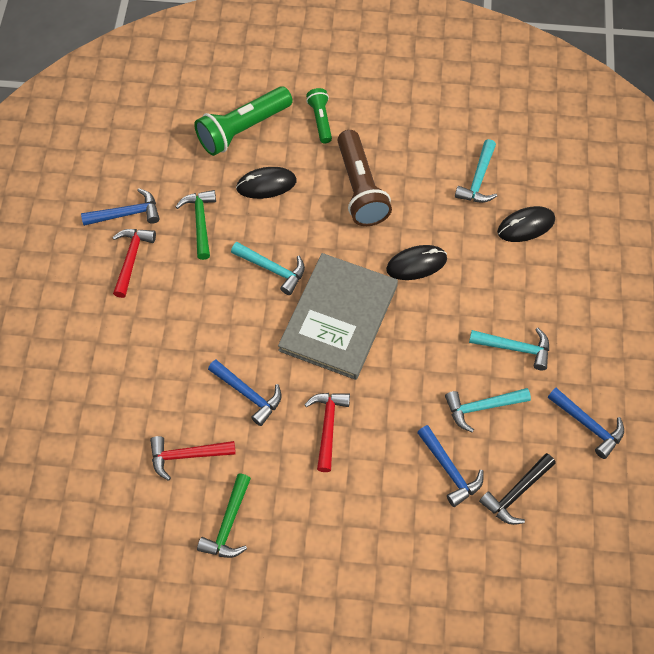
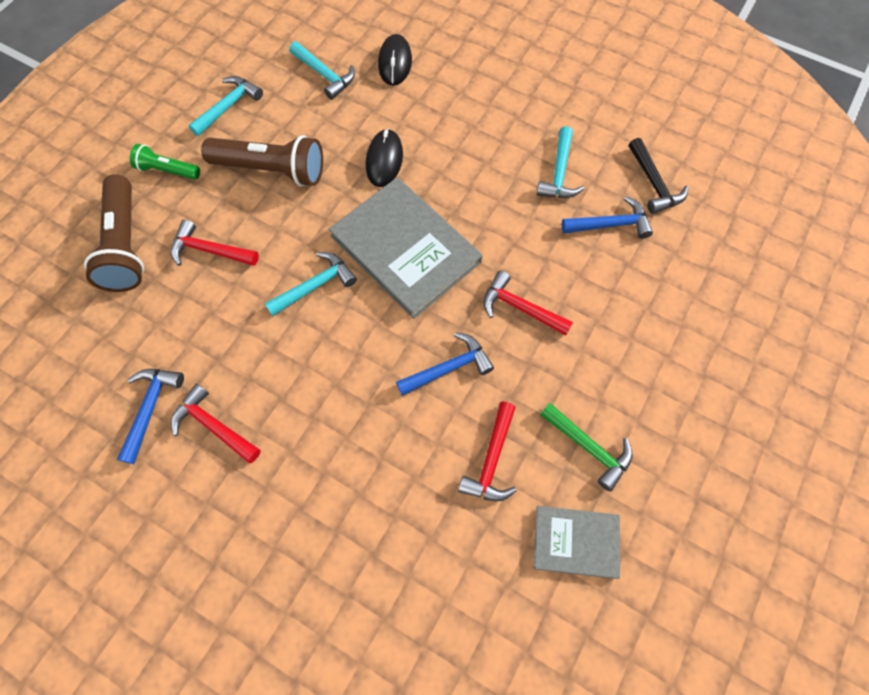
camera: 65 degrees left, 5 degrees up
(148, 540) = (575, 542): none -> grey book
(200, 222) = (213, 333): green hammer -> none
(243, 129) = (126, 245): green flashlight -> brown flashlight
(266, 184) = (210, 250): black mouse -> red hammer
(515, 348) = (512, 123): turquoise hammer -> turquoise hammer (228, 106)
(588, 425) = (611, 105): blue hammer -> none

